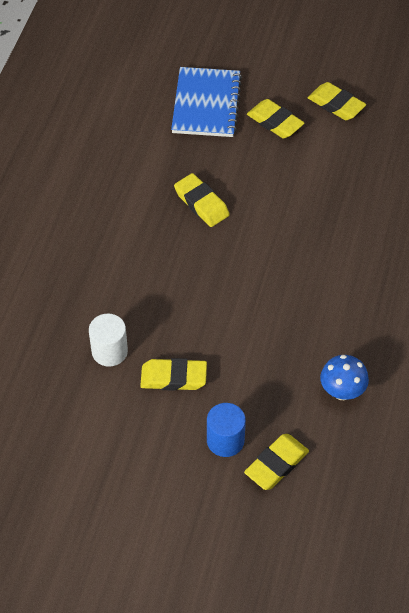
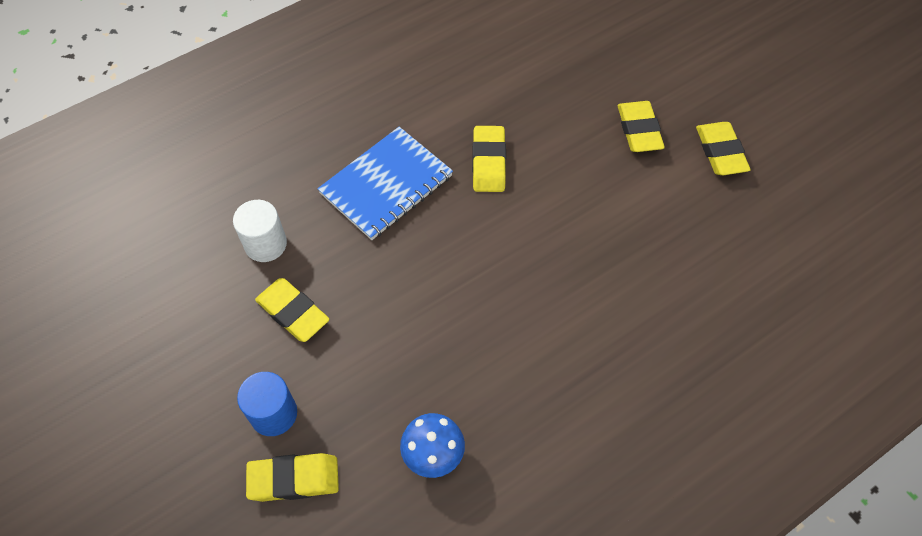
camera: 40 degrees right, 5 degrees up
(206, 104) = (588, 72): blue notebook -> blue notebook (386, 185)

